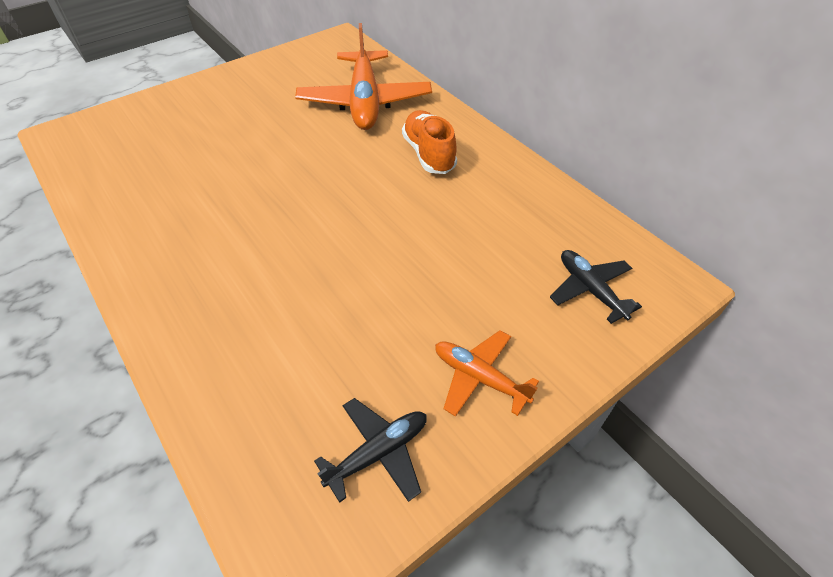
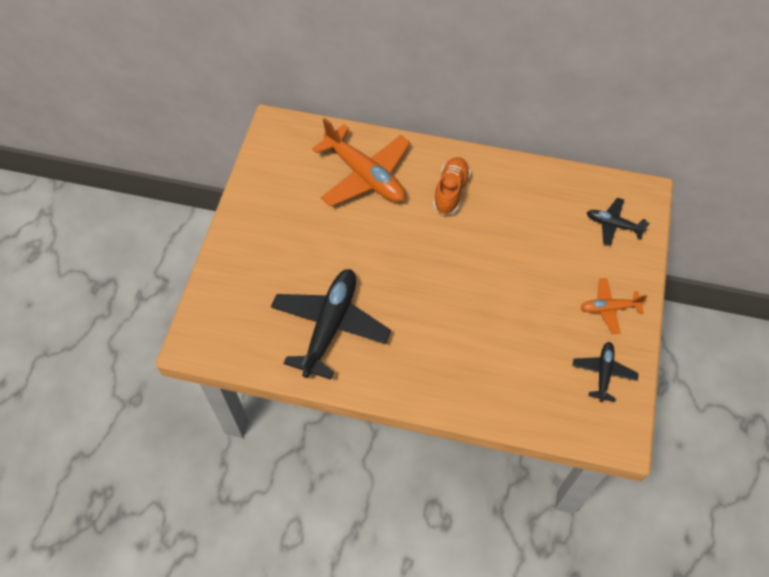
camera: 40 degrees left, 10 degrees up
(169, 189) = (330, 326): none -> black plane
(429, 154) = (450, 192): orange shoe -> orange shoe turned 75 degrees clockwise

